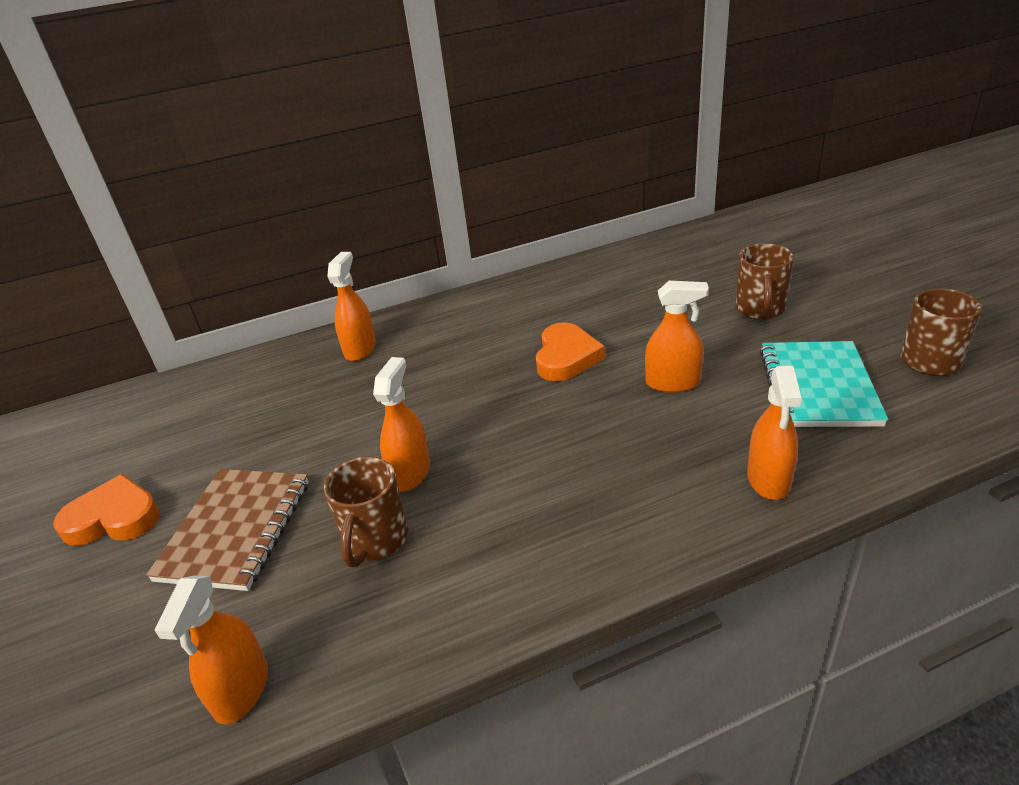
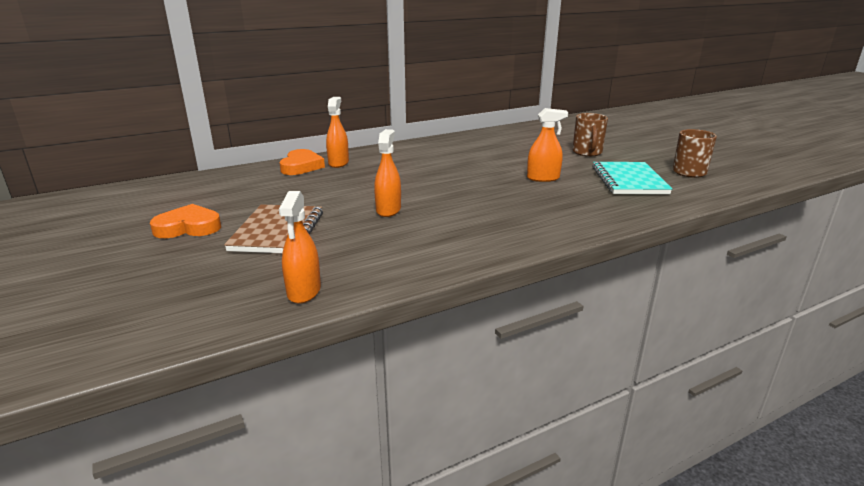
camera: 10 degrees left, 10 degrees down
(375, 540) = (374, 235): brown mug -> none
(566, 357) = (474, 168): orange heart -> orange heart (301, 166)
(768, 479) = (609, 212): orange spray bottle -> none

